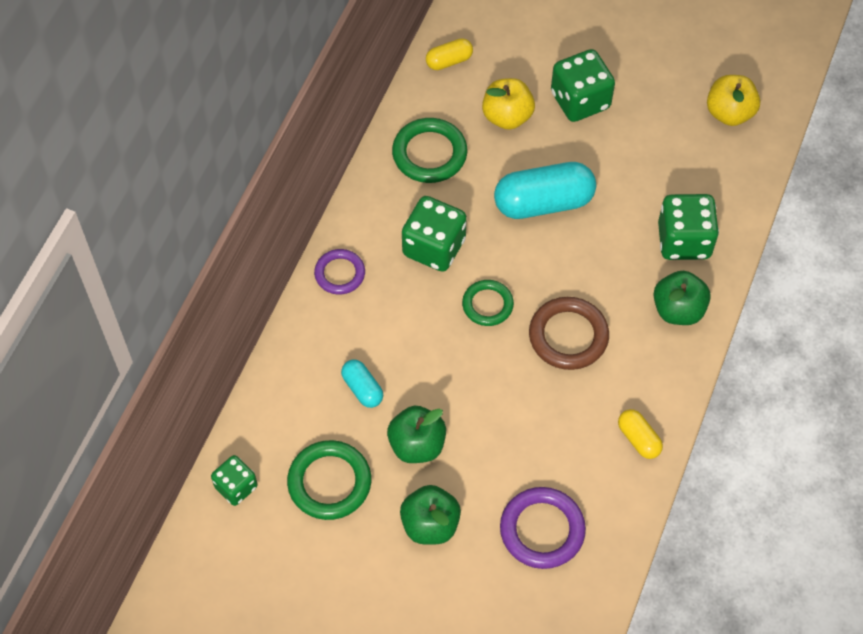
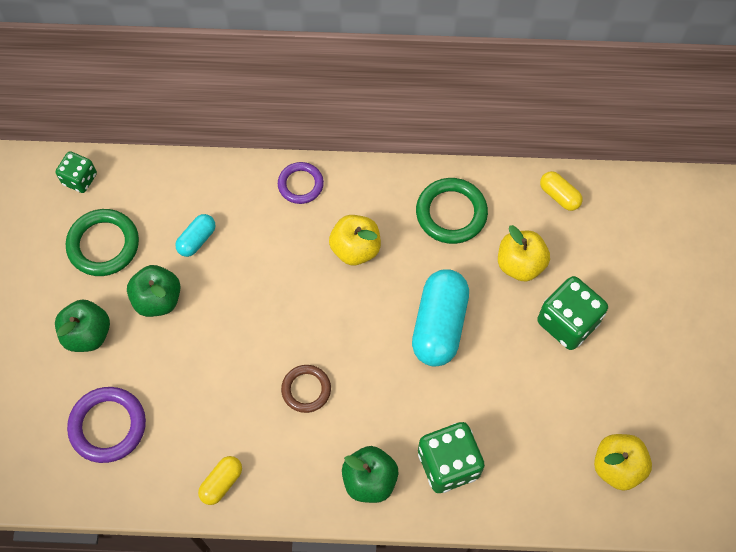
camera: 70 degrees right, 5 degrees up
(434, 247) = (355, 249): green dice -> yellow apple
(487, 305) = (313, 311): green ring -> none
(543, 203) = (439, 325): turquoise capsule -> turquoise capsule turned 45 degrees clockwise
(568, 336) = (306, 389): brown ring -> brown ring, size x0.65

